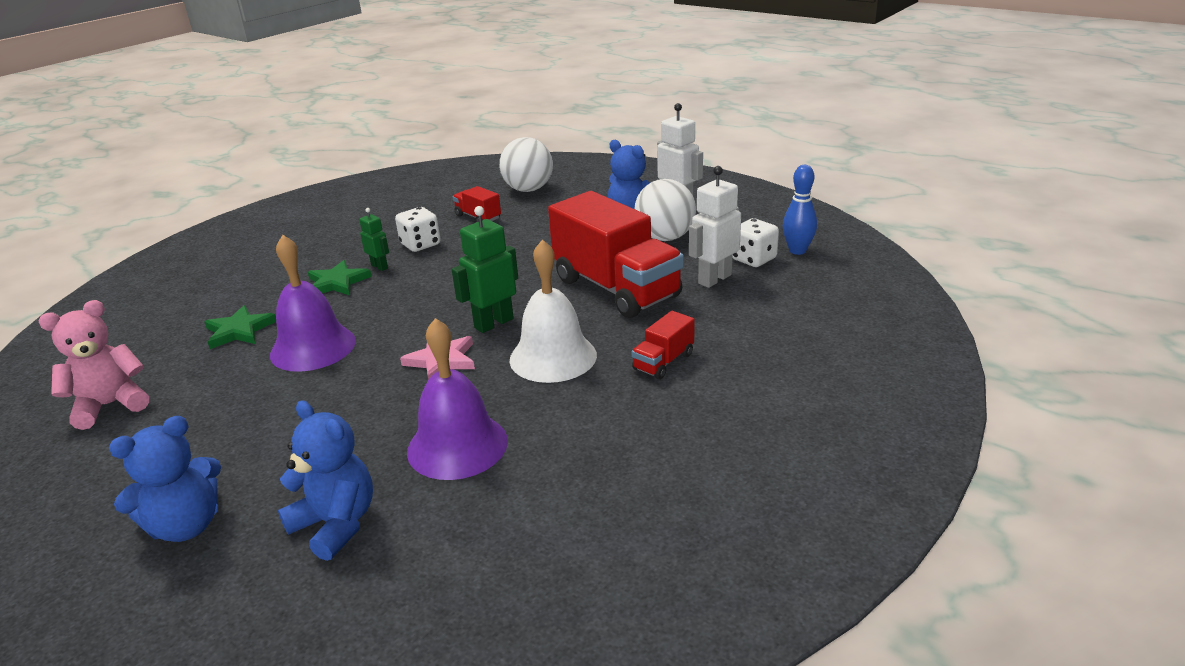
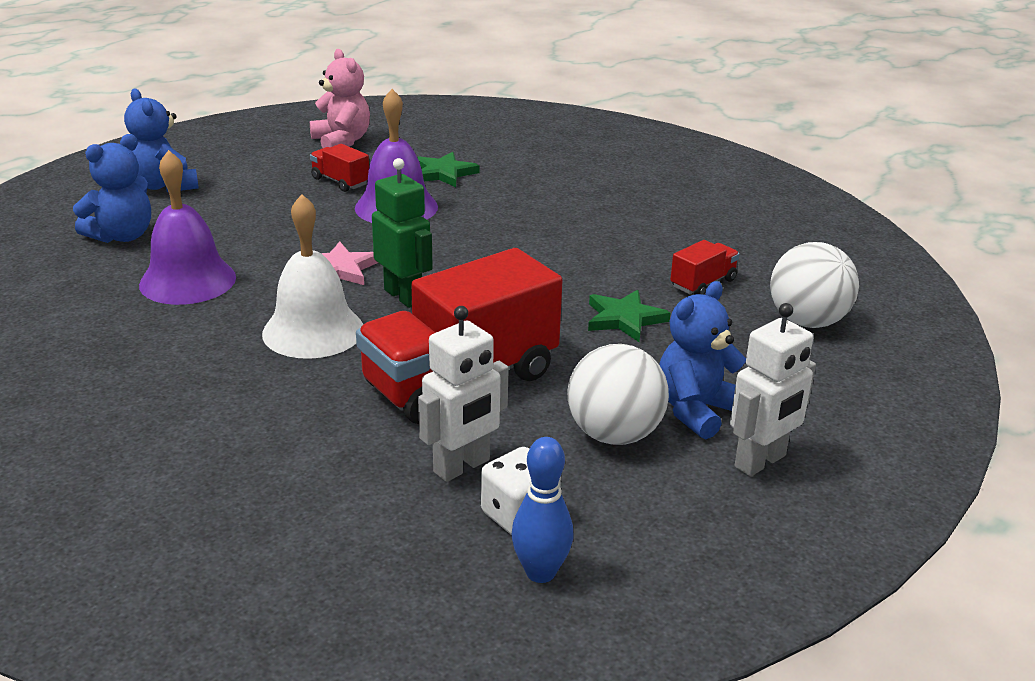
camera: 90 degrees right, 0 degrees up
(337, 282) = (530, 208): green star -> green star (624, 319)
(379, 266) = (564, 228): green robot -> none
(420, 244) = (620, 248): white dice -> none
(663, 362) = (264, 402): red truck -> red truck (340, 181)
(714, 279) = (462, 466): white robot -> white robot turned 90 degrees clockwise

